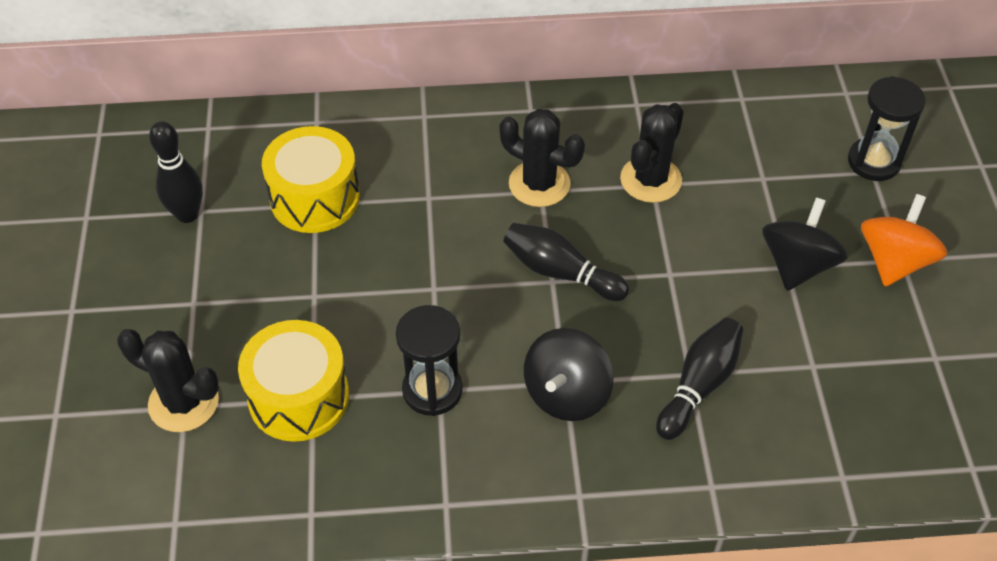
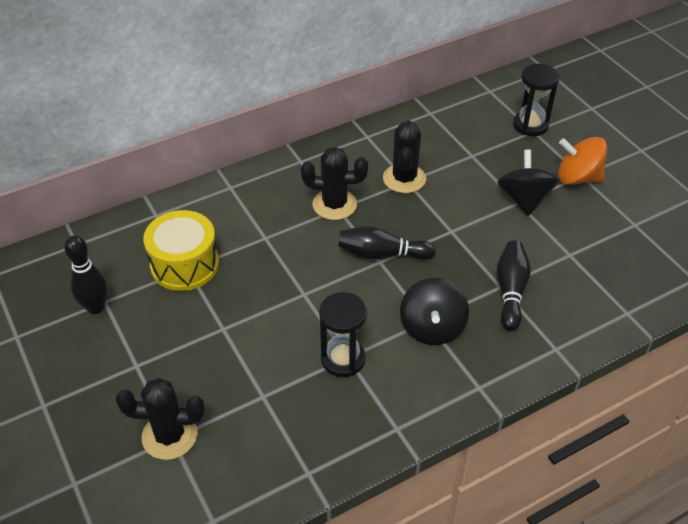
camera: 25 degrees left, 5 degrees down
(299, 397) = (252, 399): yellow drum -> none
(894, 261) = (577, 178): orange spinning top -> orange spinning top turned 75 degrees counterclockwise

